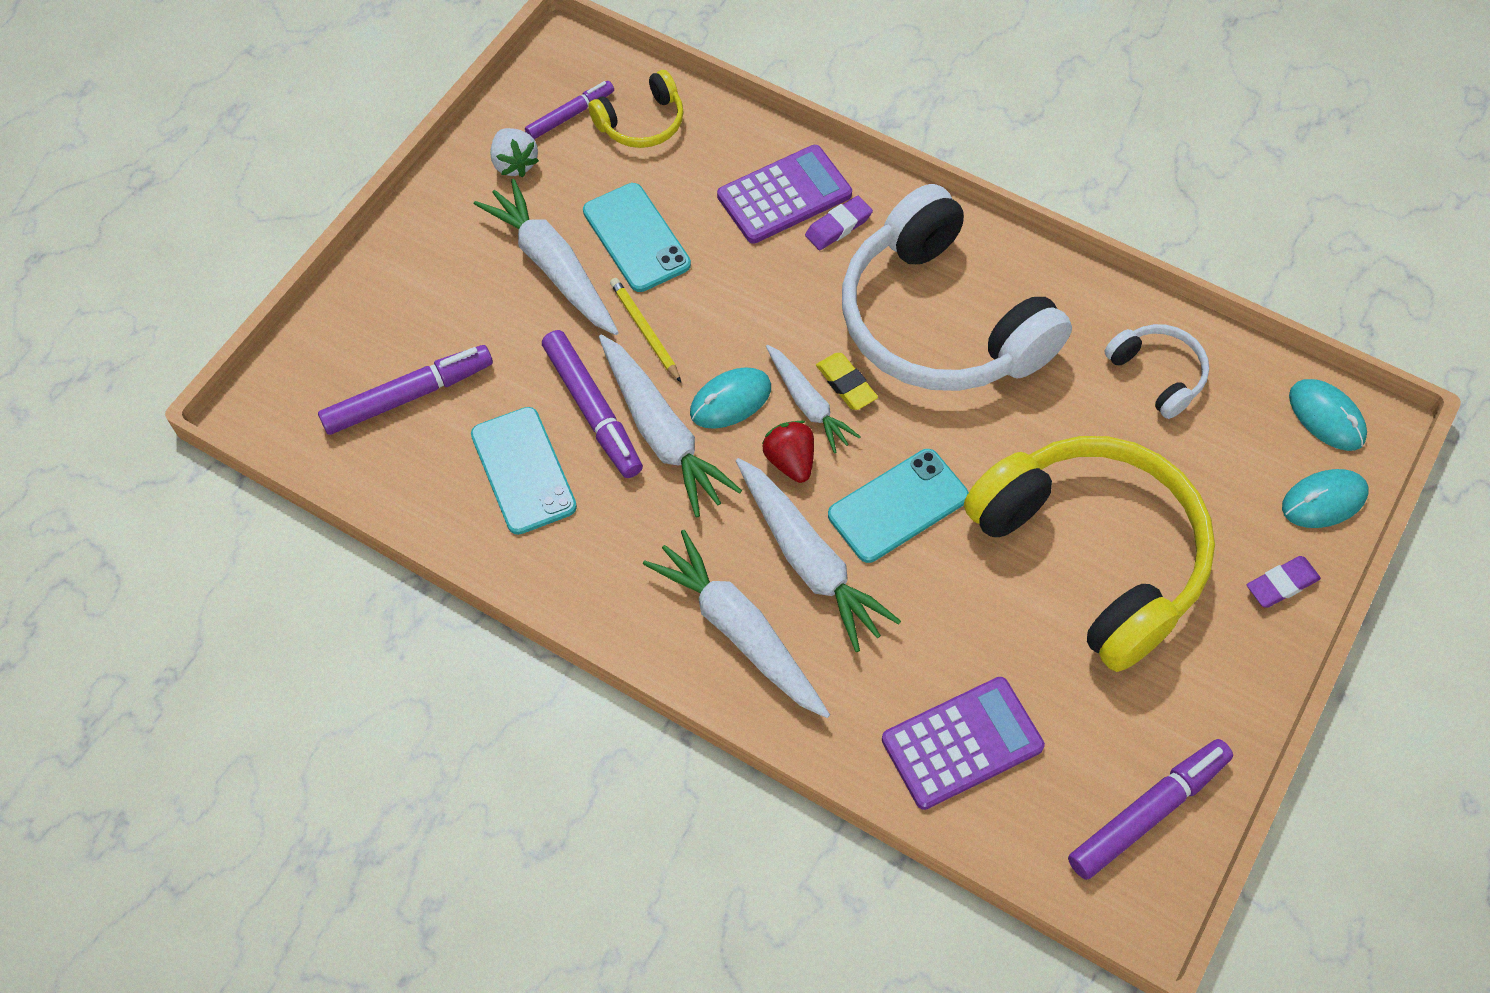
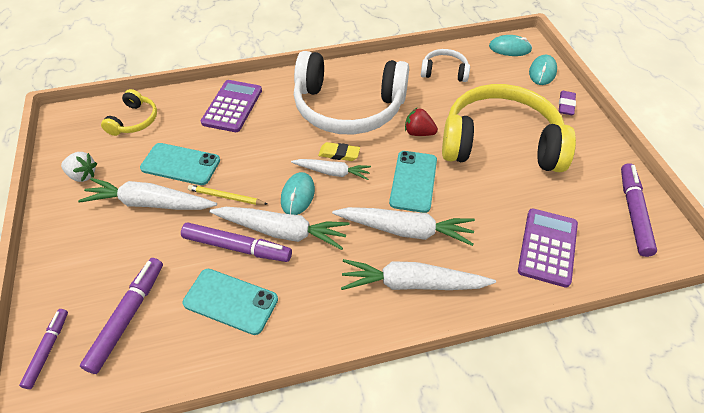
camera: 45 degrees left, 10 degrees down
(570, 115) = (93, 139): purple marker -> purple marker (48, 350)
(790, 461) = (351, 198): red strawberry -> red strawberry (418, 133)
(838, 226) = (268, 102): purple eraser -> none

